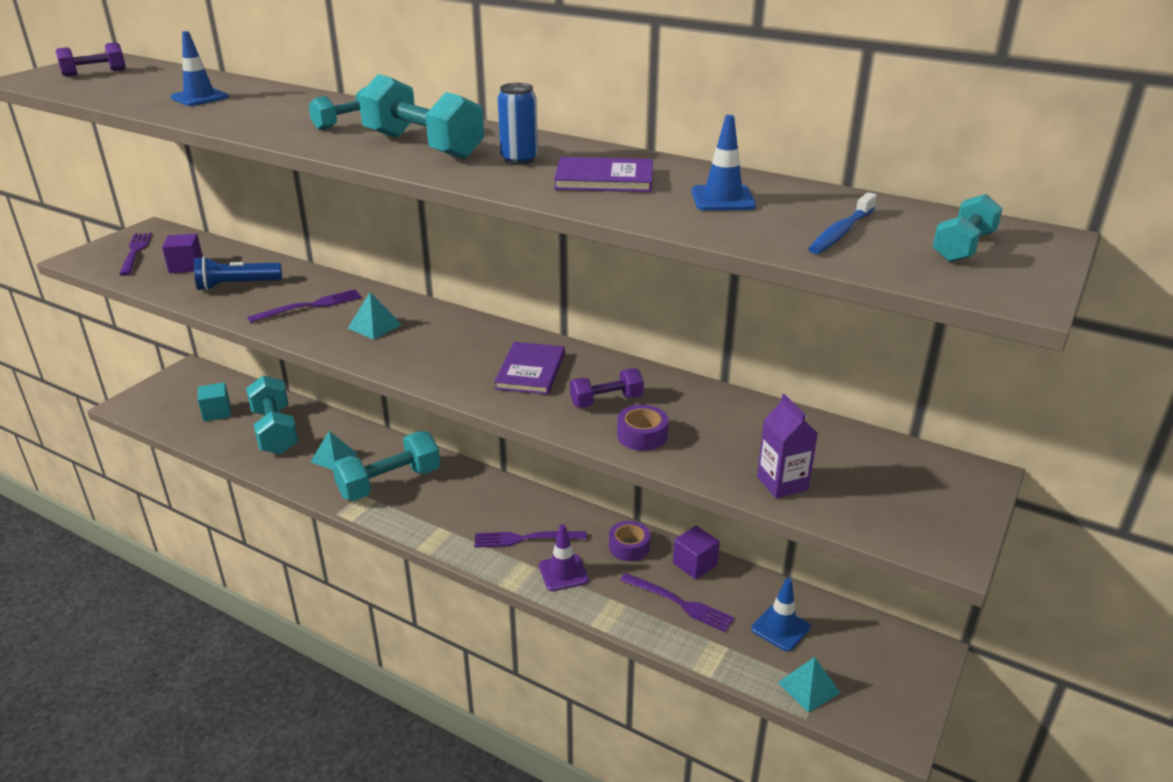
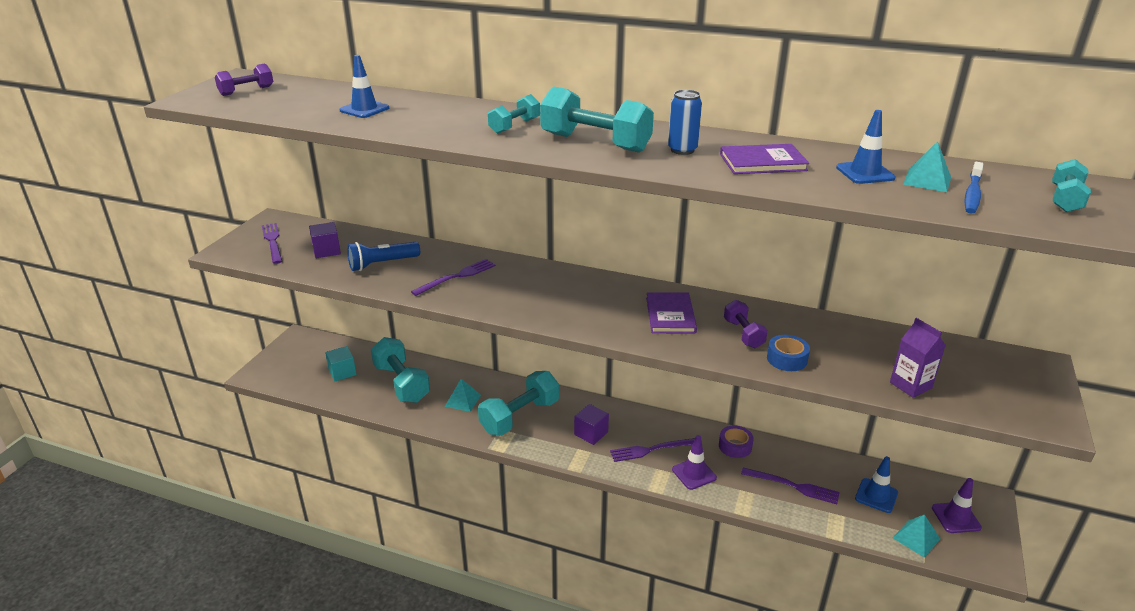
camera: 10 degrees left, 0 degrees up
(374, 326) = (521, 289): turquoise pyramid -> turquoise pyramid (927, 180)
(606, 401) = (743, 334): purple dumbbell -> purple dumbbell turned 75 degrees counterclockwise
(642, 435) = (787, 359): purple tape -> blue tape
(694, 564) = (791, 453): purple cube -> purple cube (591, 433)
(873, 669) = (956, 518): none -> purple traffic cone

